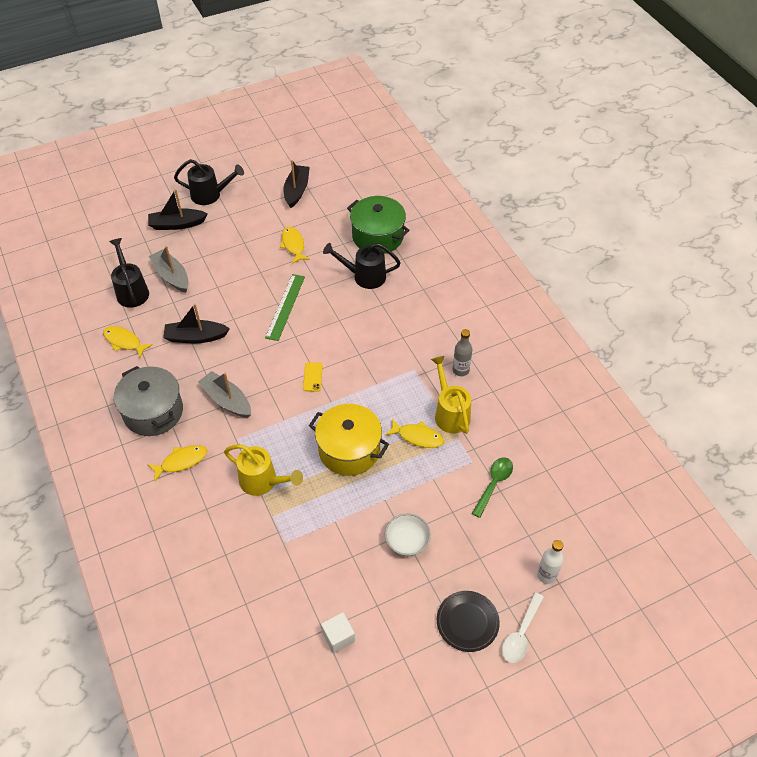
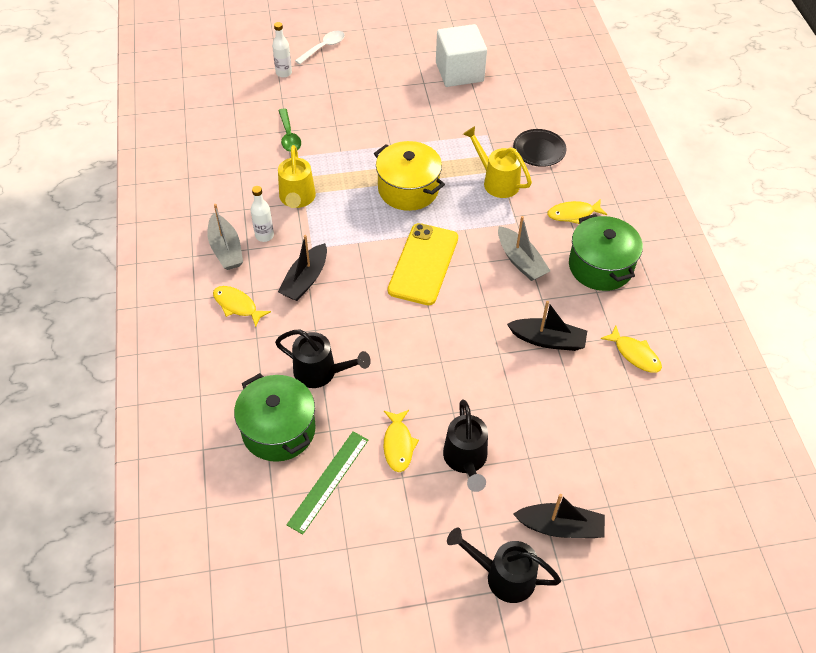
camera: 165 degrees left, 0 degrees up
(131, 290) = (627, 425): black watering can -> black watering can (466, 460)
(153, 412) = (600, 266): grey pot -> green pot
(171, 276) = (573, 435): grey boat -> grey boat (226, 249)
(285, 307) = (432, 354): green ruler -> green ruler (328, 481)
(296, 190) = (366, 548): black boat -> black boat (305, 280)
(312, 377) = (423, 264): yellow phone -> yellow phone, size x2.50
(338, 637) = (459, 72): white cube -> white cube, size x2.06
(407, 541) = (383, 114): white bowl -> none
(417, 437) = (338, 186): yellow fish -> yellow fish (237, 305)
(460, 370) = (264, 236): grey bottle -> white bottle
(467, 622) = (359, 61): black plate -> black plate (539, 150)
(494, 484) = (289, 136): green spoon -> green spoon turned 60 degrees counterclockwise

